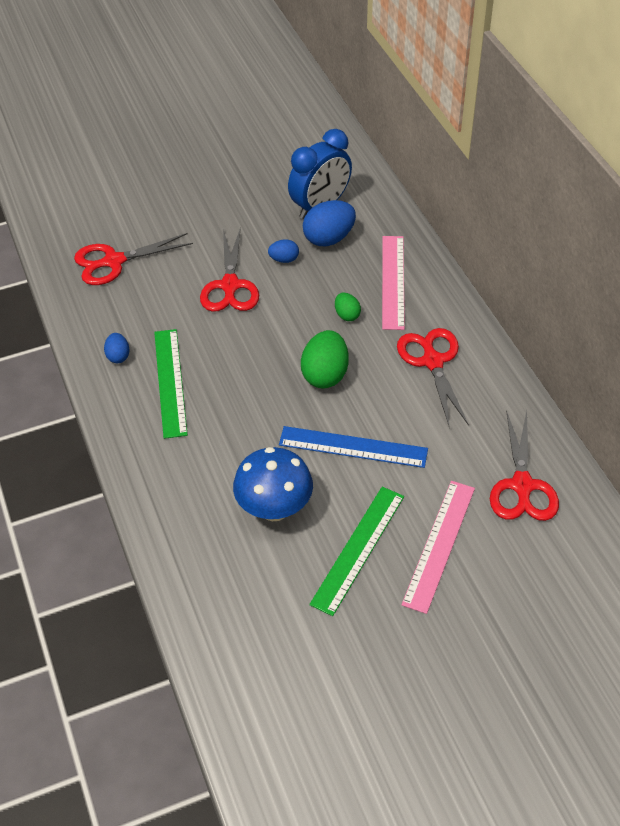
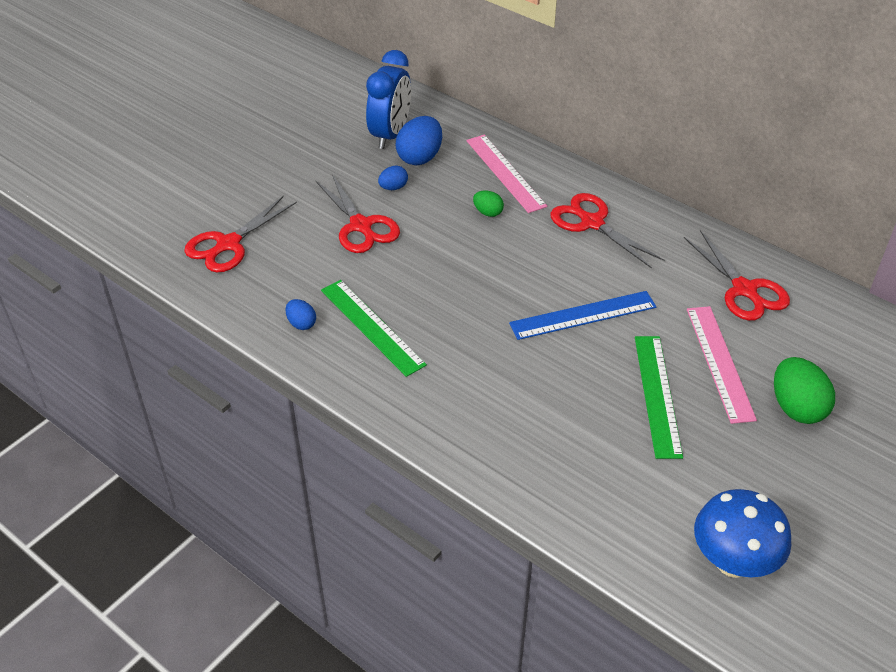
camera: 30 degrees left, 5 degrees down
(274, 508) = (558, 393): blue mushroom -> blue mushroom (733, 562)
(325, 374) = (509, 267): green egg -> green egg (796, 408)

